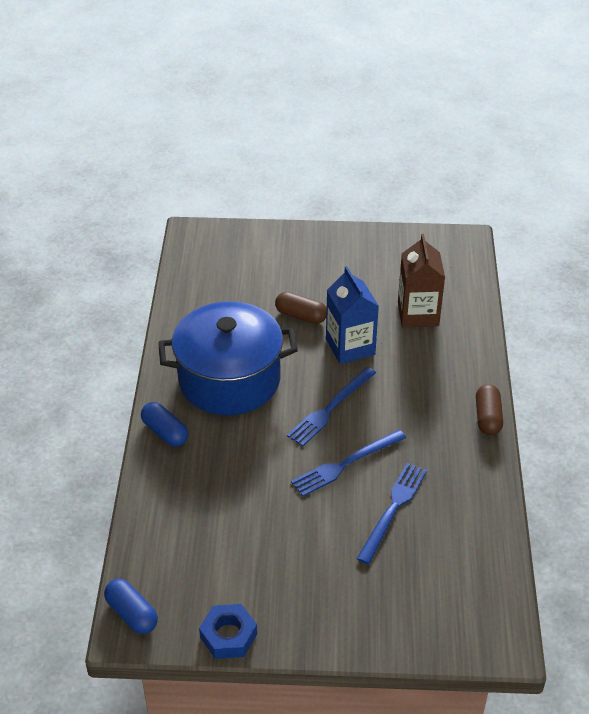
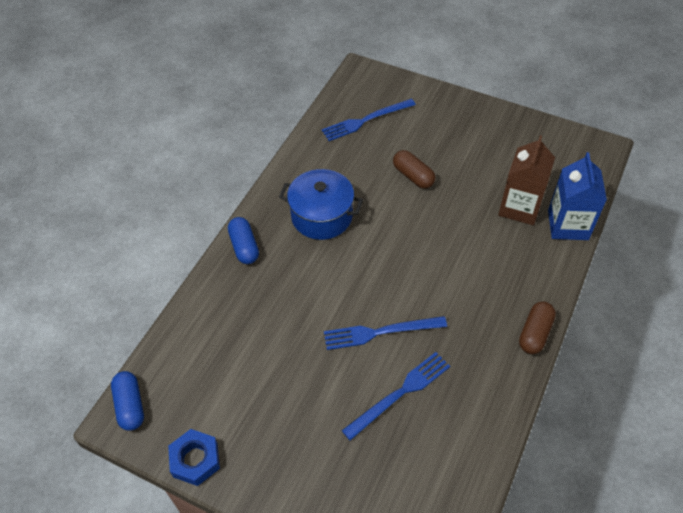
camera: 25 degrees right, 10 degrees up
(229, 380) = (322, 216): blue pot -> blue pot, size x0.66
(330, 408) = (394, 273): blue fork -> blue fork (366, 120)
(350, 347) = (441, 219): blue carton -> blue carton (568, 225)

